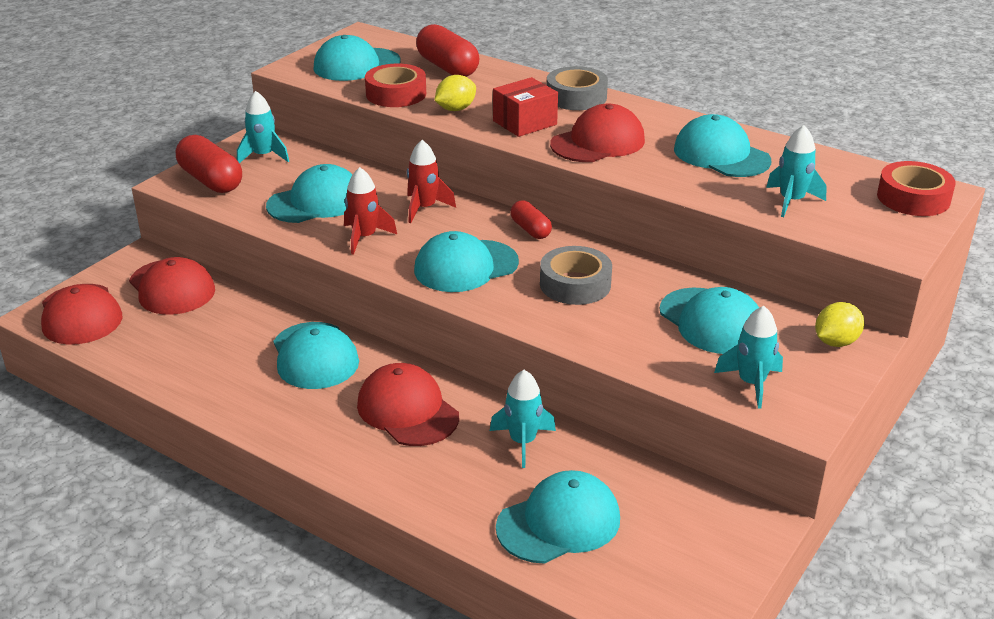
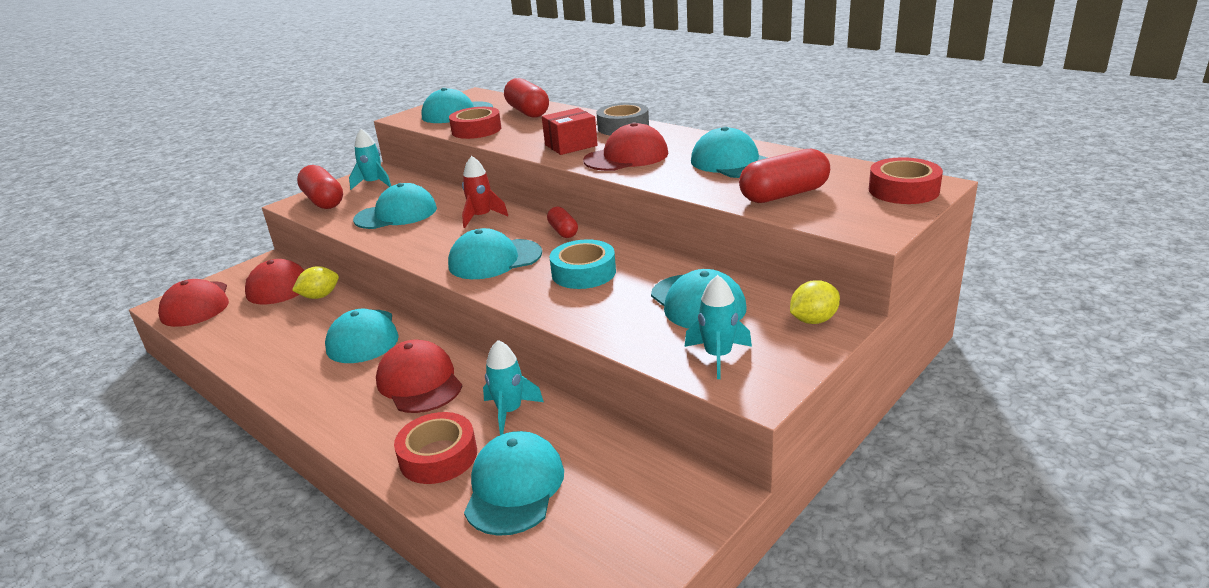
camera: 10 degrees right, 5 degrees down
(364, 237) = (421, 239): red rocket -> none
(455, 109) = (518, 138): yellow lemon -> yellow lemon (320, 296)
(465, 493) = (438, 456): none -> red tape
(559, 523) = (514, 487): turquoise cap -> turquoise cap turned 60 degrees counterclockwise
(575, 284) = (583, 273): grey tape -> turquoise tape
(791, 201) = (784, 195): turquoise rocket -> red capsule

